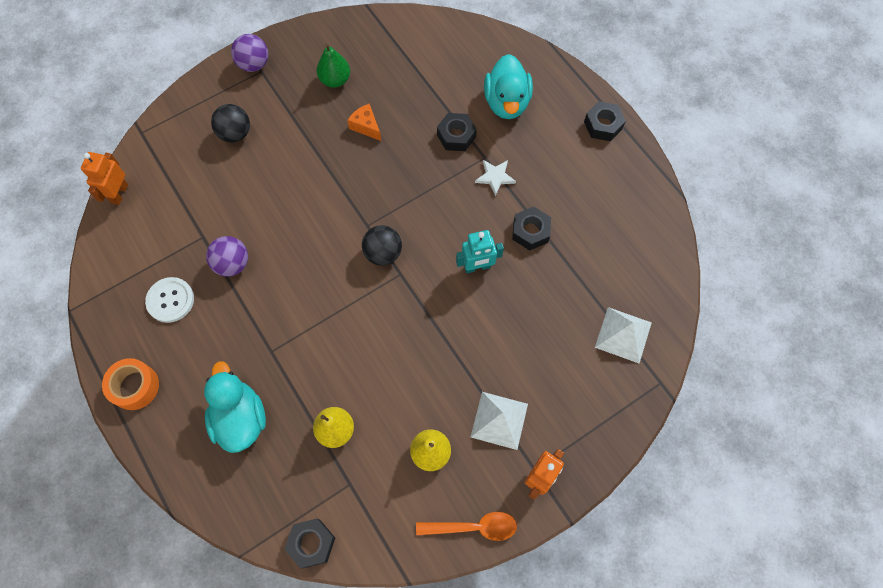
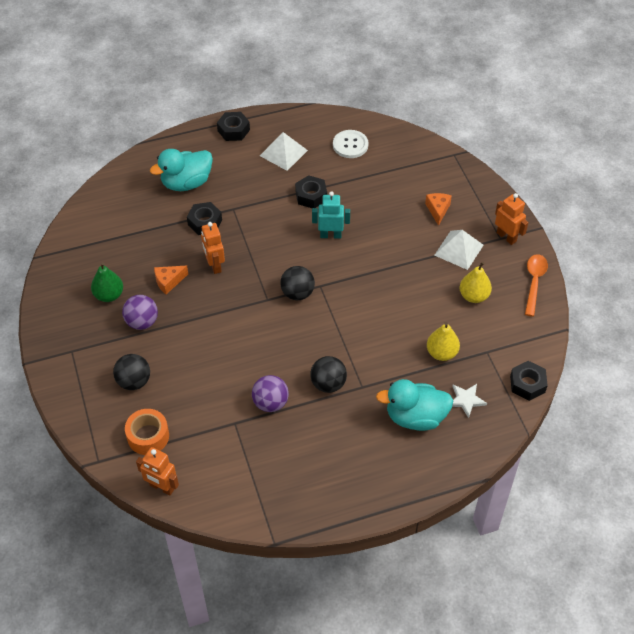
camera: 75 degrees left, 15 degrees down
(135, 386) = (366, 494): orange tape -> orange tape (148, 436)
(170, 300) = (291, 456): white button -> white button (350, 145)
(254, 64) = (61, 355): purple ball -> purple ball (142, 322)
(267, 315) = (328, 384): none -> black ball
(399, 162) = (214, 265): none -> orange robot
(477, 267) = (330, 235): turquoise robot -> turquoise robot turned 90 degrees counterclockwise
(495, 177) = (254, 206): white star -> white star (466, 400)
(506, 102) = (186, 183): turquoise duck -> turquoise duck turned 135 degrees clockwise
(556, 381) = (437, 210): none -> orange cheese
(623, 334) = (412, 164): white pyramid -> white pyramid (283, 153)

